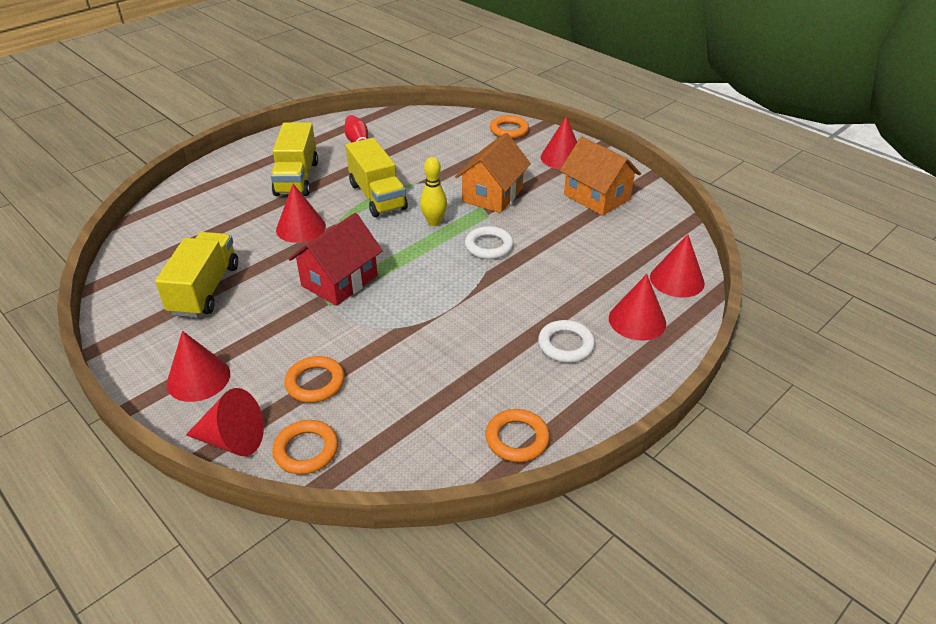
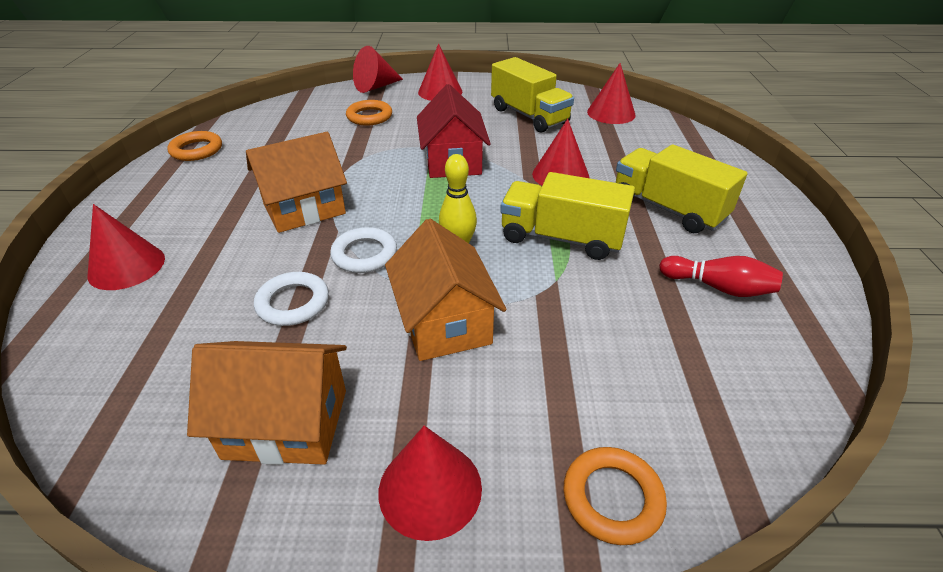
camera: 135 degrees right, 0 degrees up
(306, 450) = (329, 98): orange ring -> none
(489, 301) = (304, 209): none -> orange house
(566, 345) = (197, 212): white ring -> white ring (293, 303)
(677, 280) = (83, 342): red cone -> red cone (611, 113)

